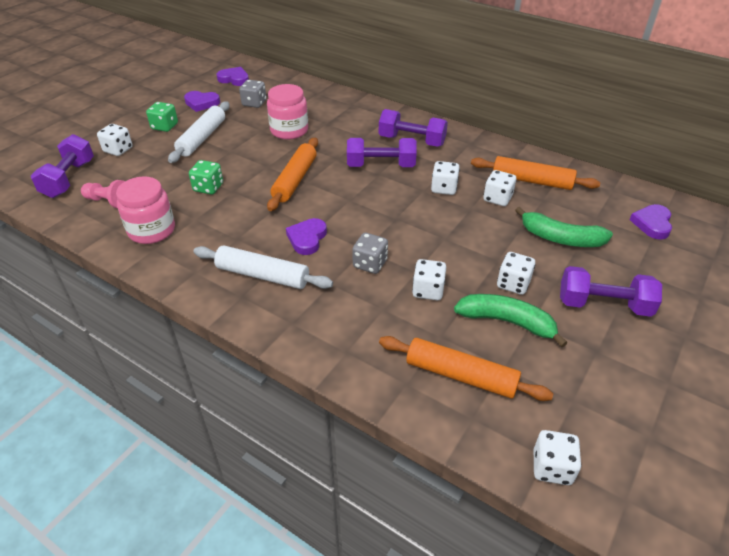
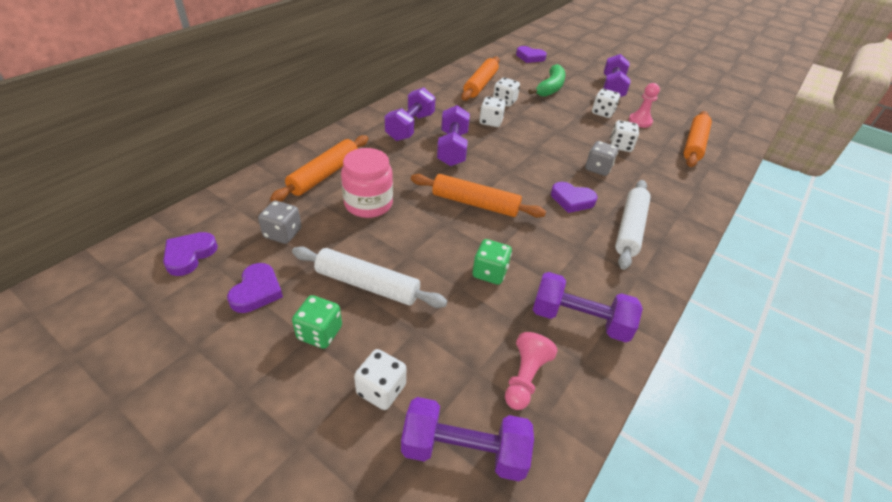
camera: 90 degrees left, 0 degrees up
(152, 230) = (579, 320): pink jar -> purple dumbbell
(324, 109) = (324, 175): none -> orange rolling pin
(507, 322) = (640, 121): green banana -> pink pawn
(552, 467) = (742, 127): white dice -> none

